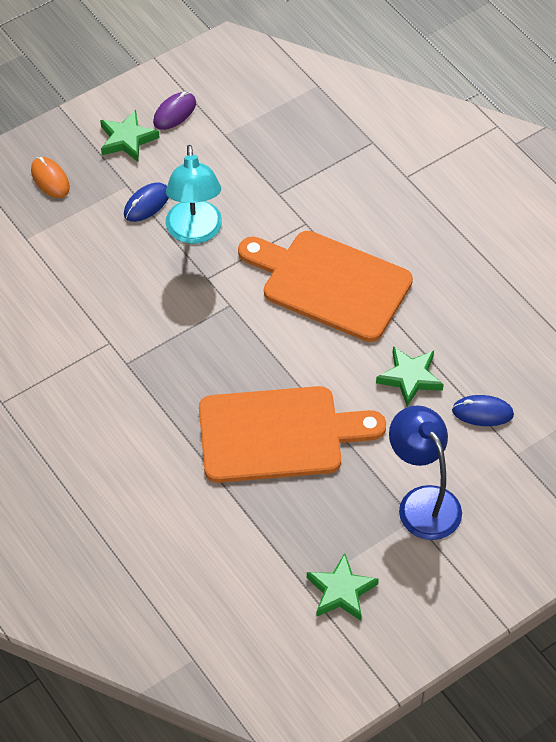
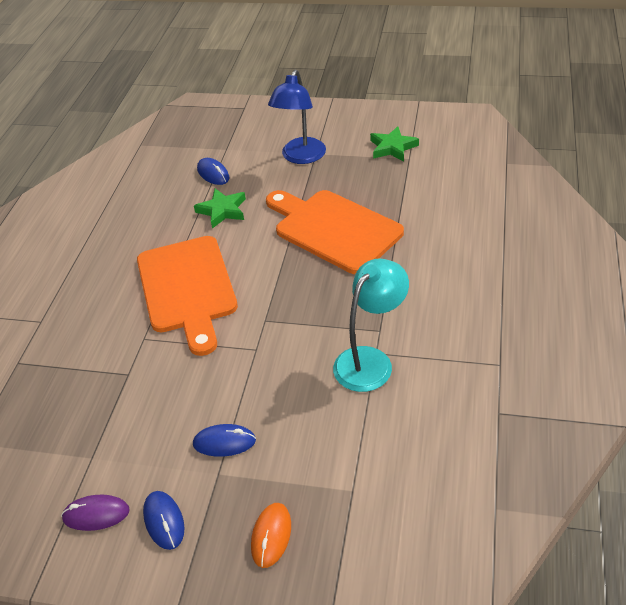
camera: 130 degrees left, 10 degrees down
(127, 139) = (164, 521): green star -> blue mouse
(195, 232) = (220, 389): turquoise lamp -> turquoise lamp (370, 360)

